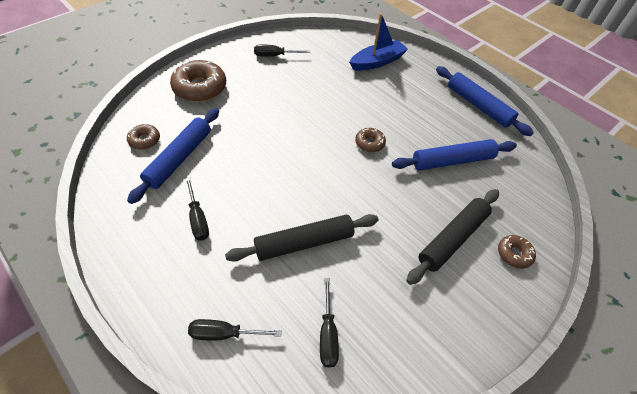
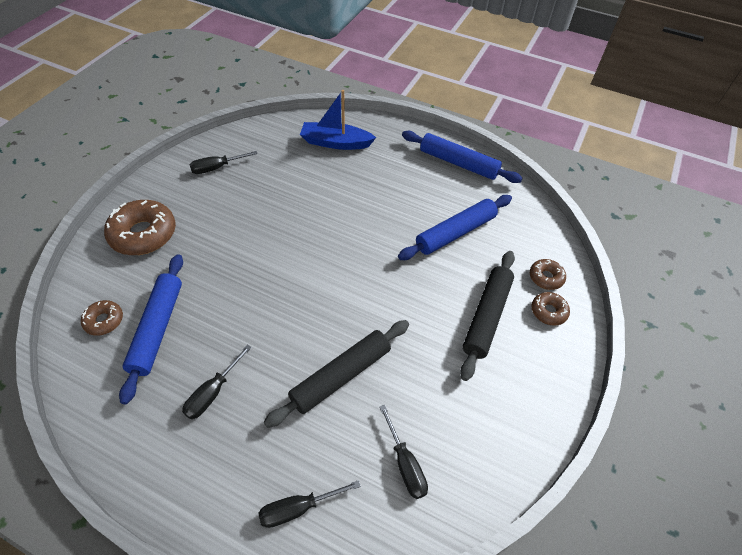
camera: 20 degrees left, 0 degrees up
(198, 219) = (212, 393): black screwdriver -> black screwdriver turned 75 degrees clockwise
(369, 143) = (364, 240): brown donut -> brown donut (546, 277)
(377, 62) = (335, 143): blue boat -> blue boat turned 120 degrees counterclockwise

